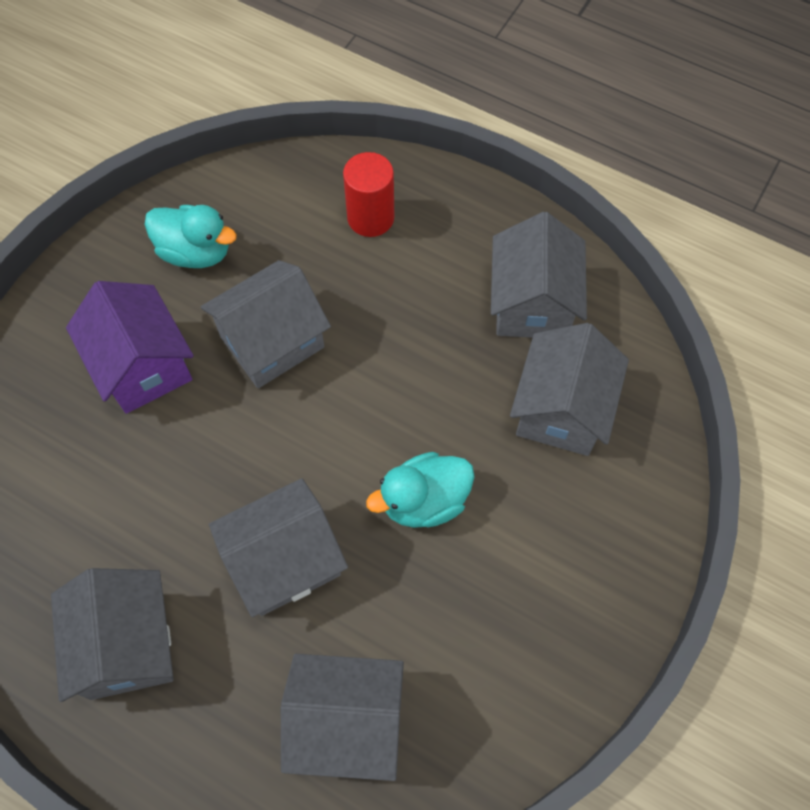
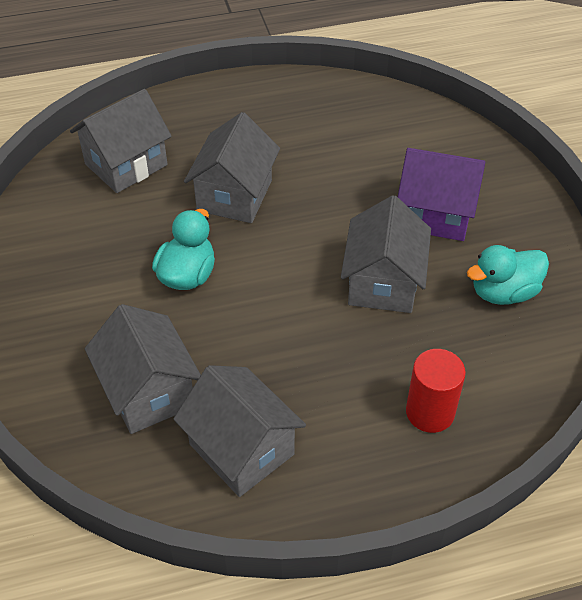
camera: 135 degrees right, 15 degrees down
(127, 645) = (270, 118): grey house -> none

